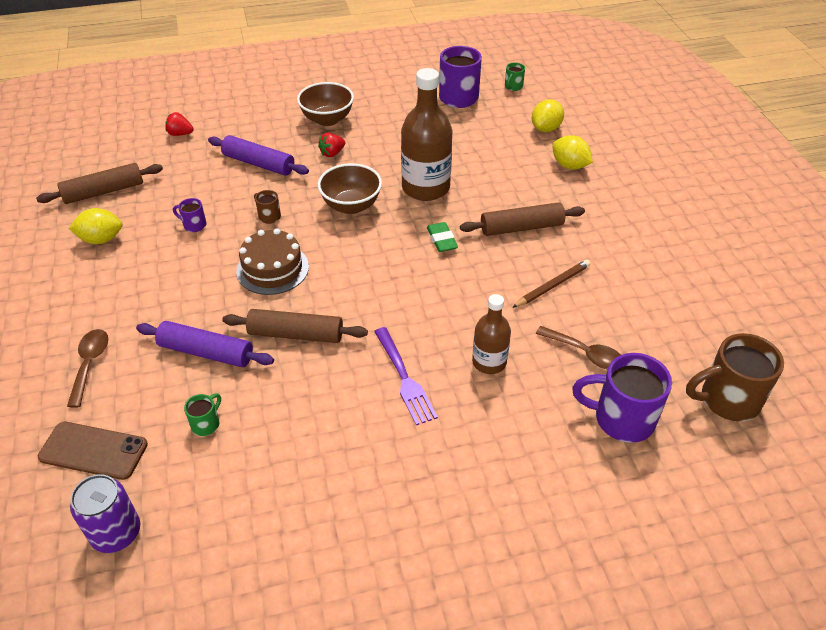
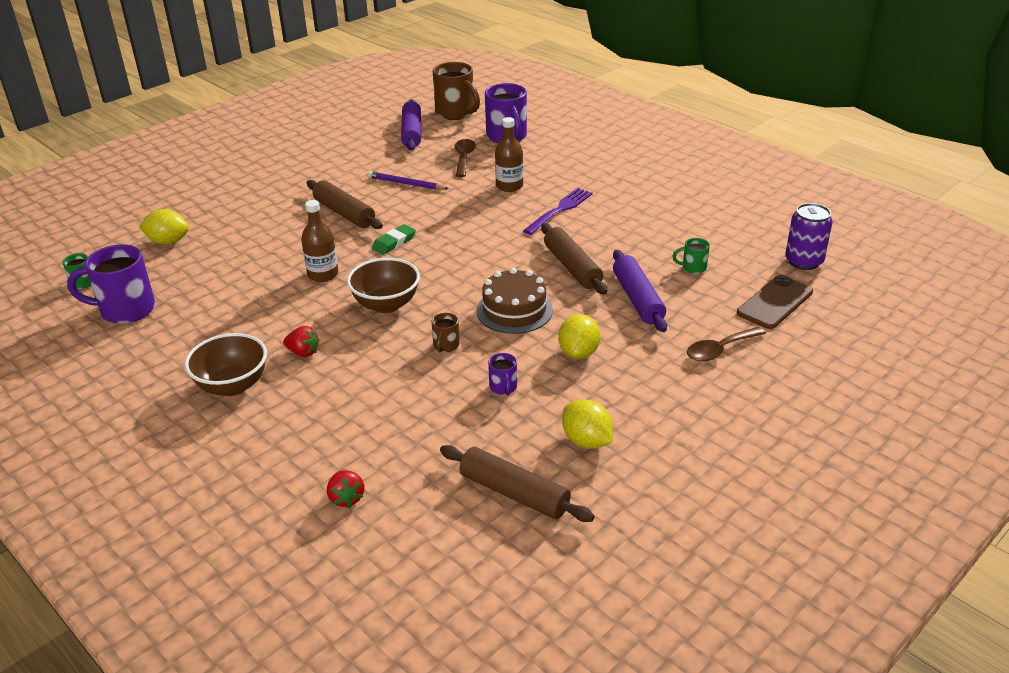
camera: 120 degrees left, 10 degrees down
(93, 451) = (775, 302): brown phone -> brown phone turned 60 degrees clockwise
(259, 163) = (362, 396): purple rolling pin -> purple rolling pin (412, 132)
(425, 188) = (323, 274): brown bottle -> brown bottle, size x0.58
(552, 285) = (406, 184): brown pencil -> purple pencil
(569, 165) = (230, 215): yellow lemon -> yellow lemon (578, 352)

